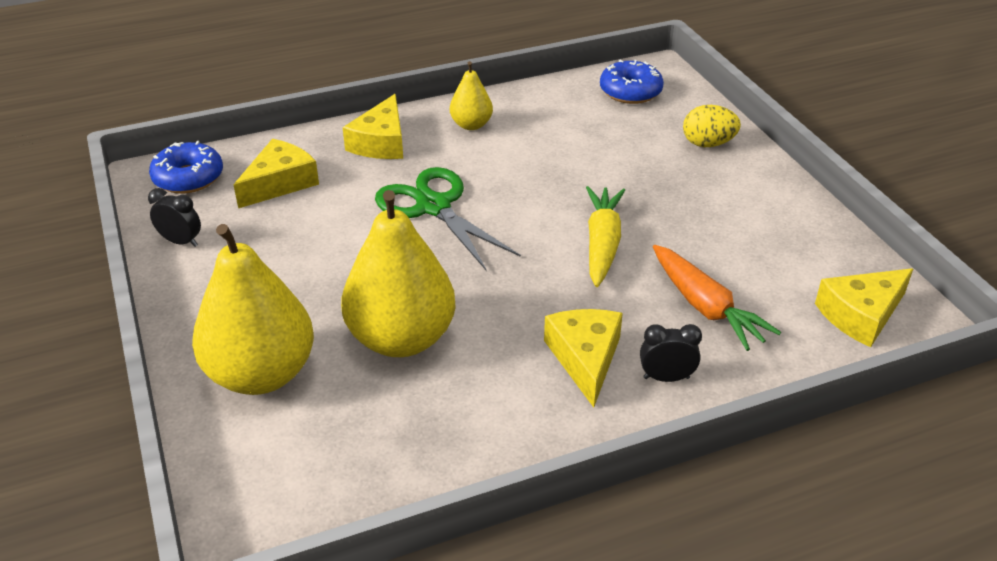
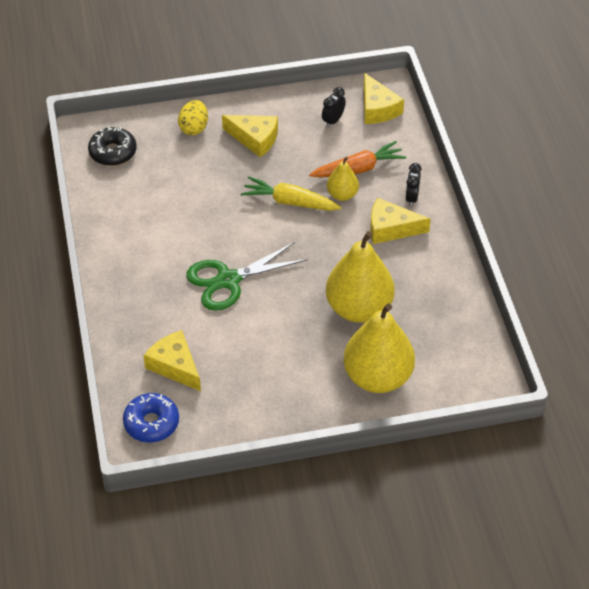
camera: 80 degrees left, 10 degrees up
(181, 241) = (233, 424): black clock -> black clock (333, 121)
(381, 142) = (137, 303): yellow cheese -> yellow cheese (255, 139)
(471, 125) = (129, 248): yellow pear -> yellow pear (342, 195)
(630, 91) = (113, 152): blue donut -> black donut

